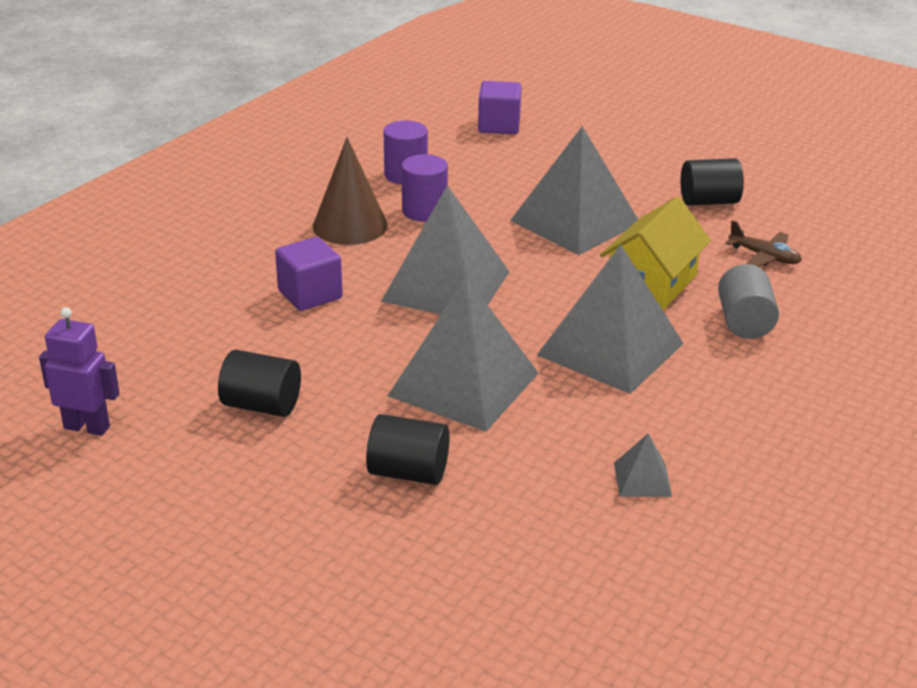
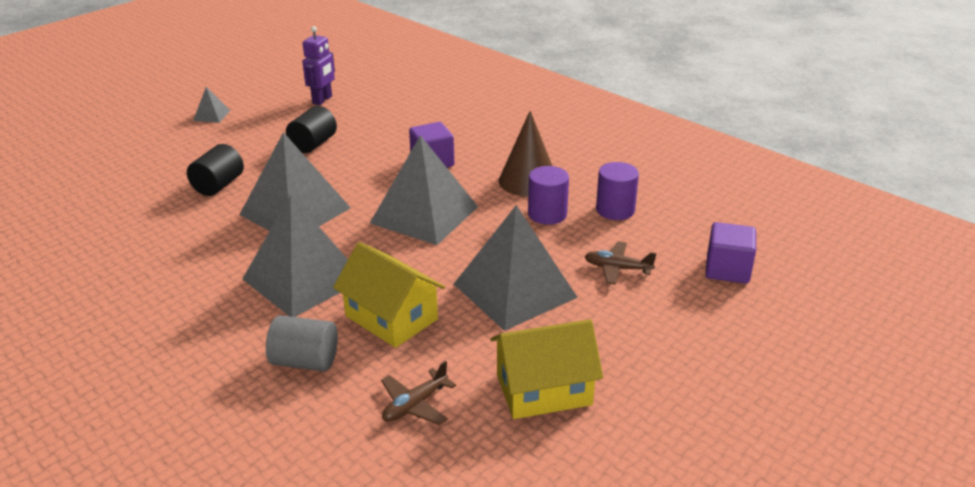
camera: 100 degrees right, 0 degrees up
(516, 173) = (617, 268): none -> brown plane
(642, 479) = (147, 268): grey pyramid -> grey pyramid (211, 115)
(709, 201) = (543, 390): black cylinder -> yellow house

